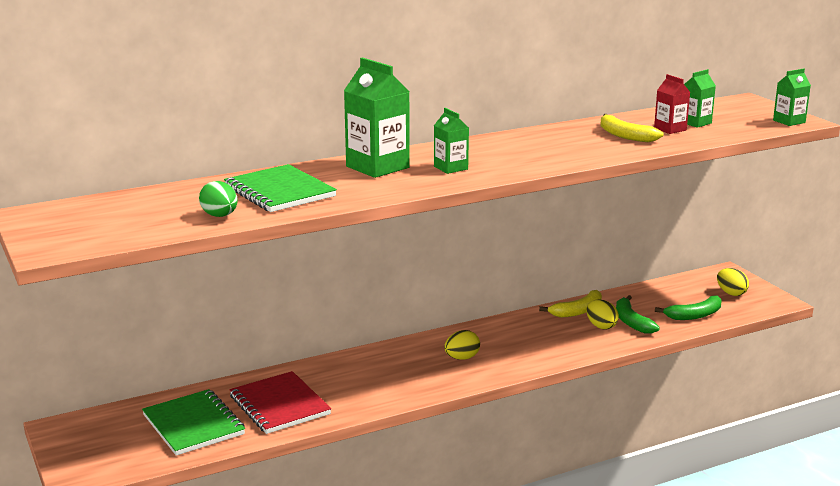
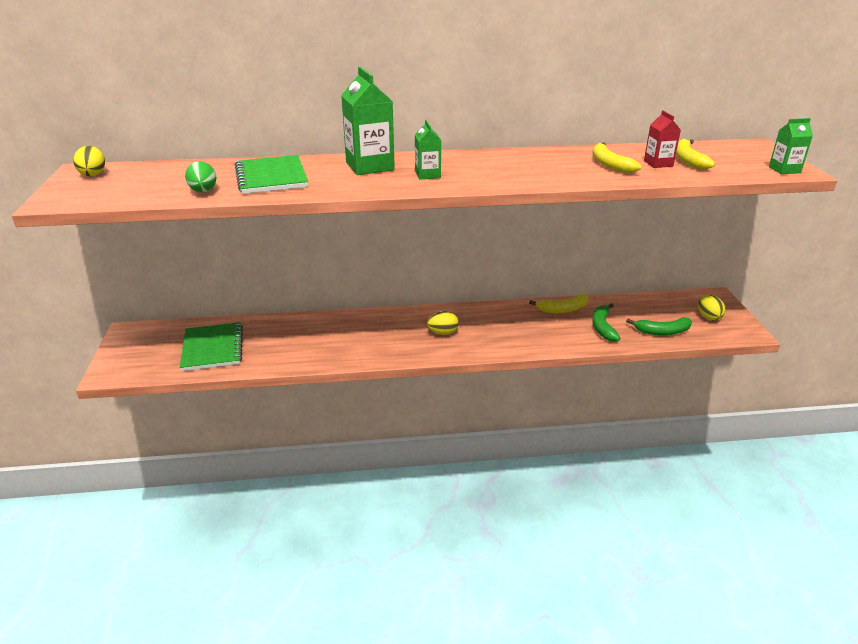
camera: 20 degrees right, 10 degrees up
(279, 405) = (282, 345): red notebook -> none
(601, 326) = (574, 326): yellow egg -> yellow egg (93, 174)
(695, 123) = (688, 160): green carton -> yellow banana

